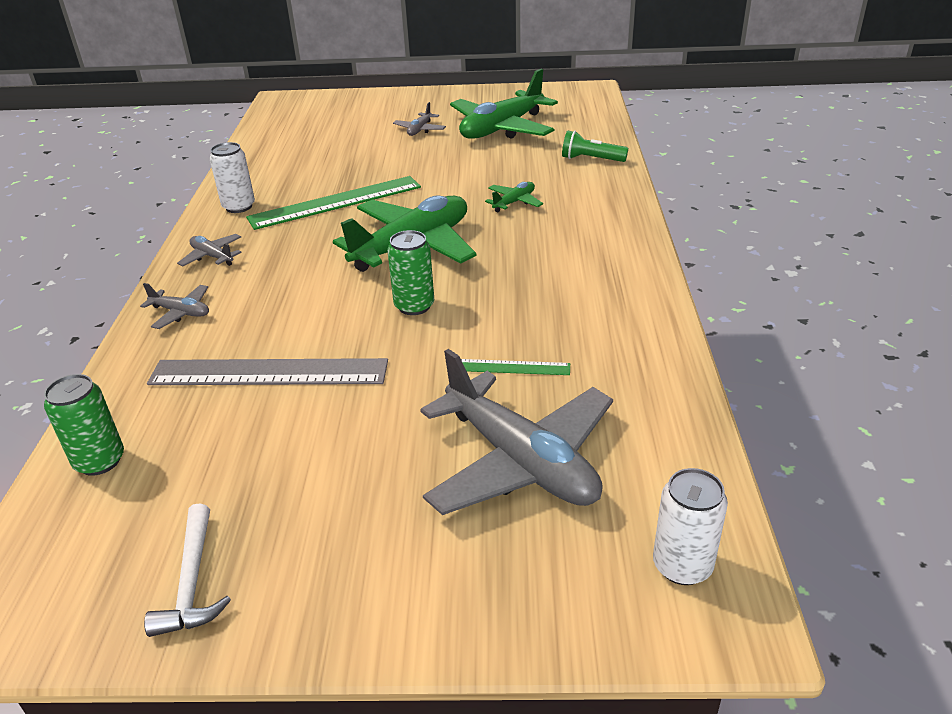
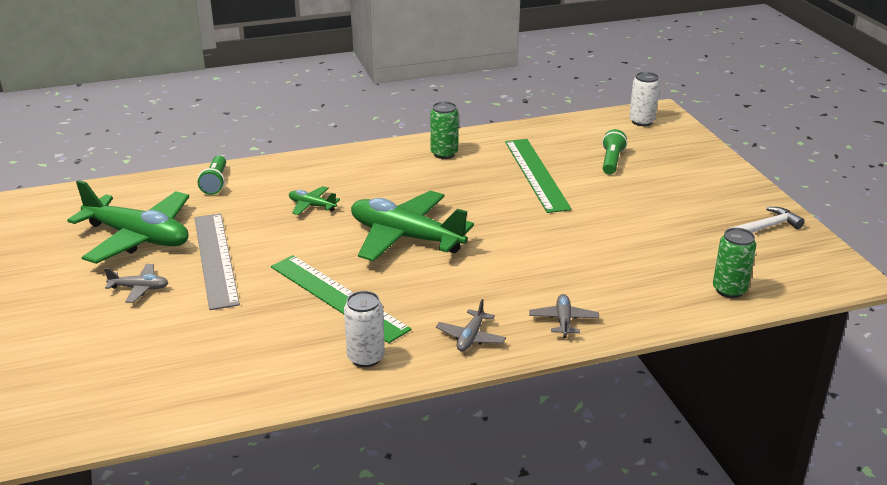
camera: 110 degrees left, 5 degrees down
(268, 373) = (603, 255): grey ruler -> grey ruler (216, 259)
(414, 306) = (491, 219): green can -> green can (444, 153)
(513, 367) = (536, 174): green ruler -> green ruler, size x2.09
(520, 461) = (611, 161): grey plane -> green flashlight

